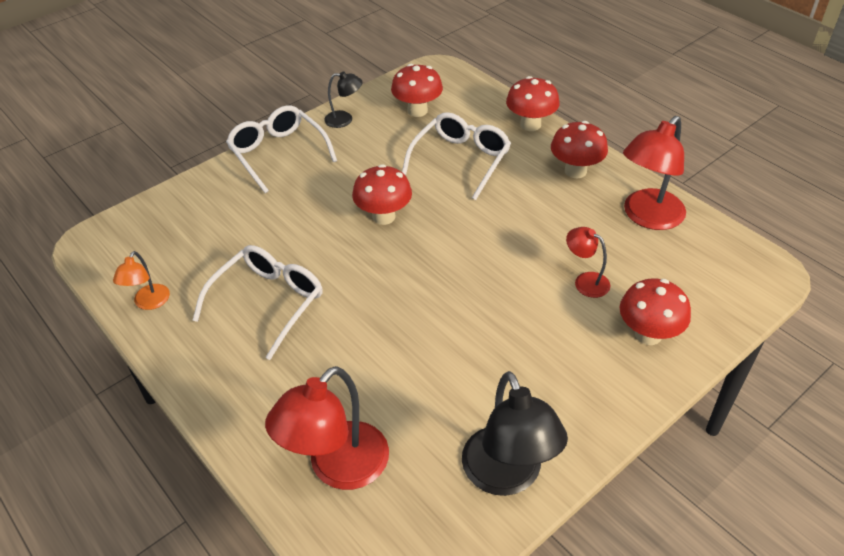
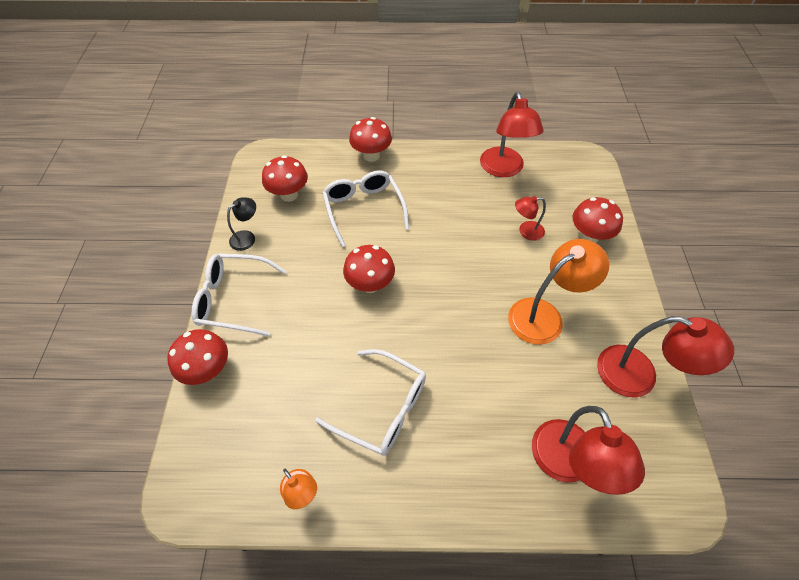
camera: 50 degrees left, 10 degrees up
(268, 302) = (382, 408): white glasses -> white glasses turned 135 degrees clockwise
(494, 355) = (544, 315): none -> orange lamp
(507, 476) = (639, 376): black lamp -> red lamp
(575, 171) = (434, 168): red mushroom -> red mushroom (208, 370)

